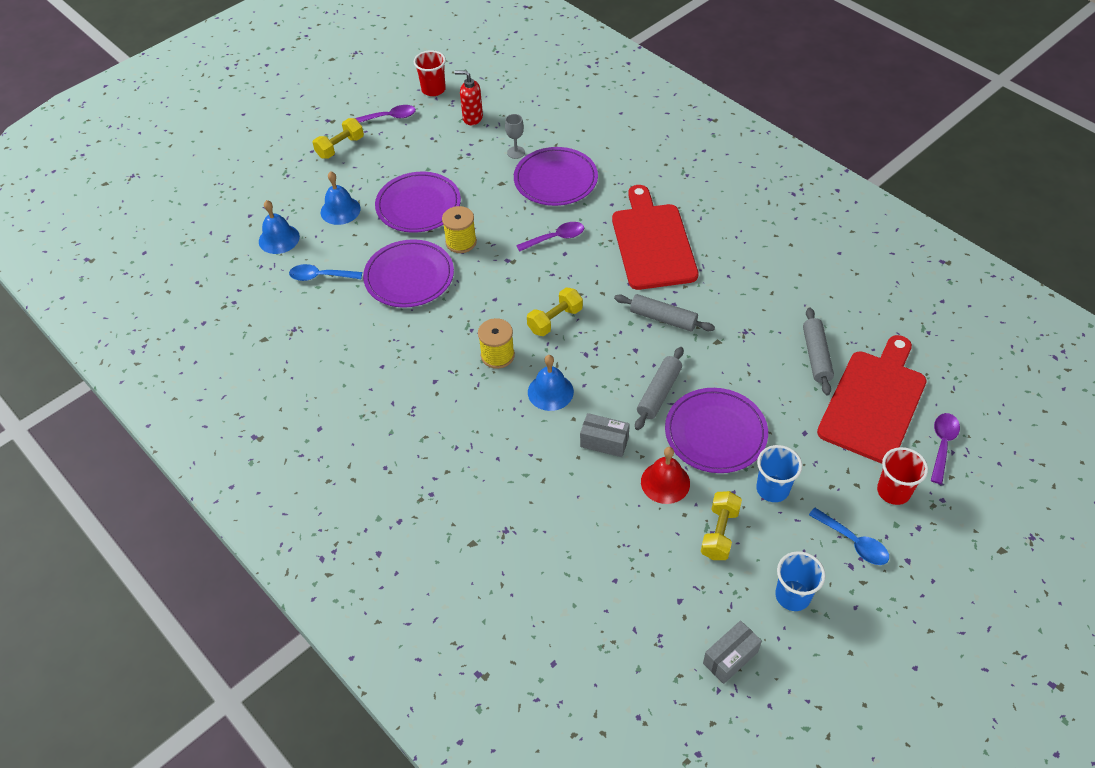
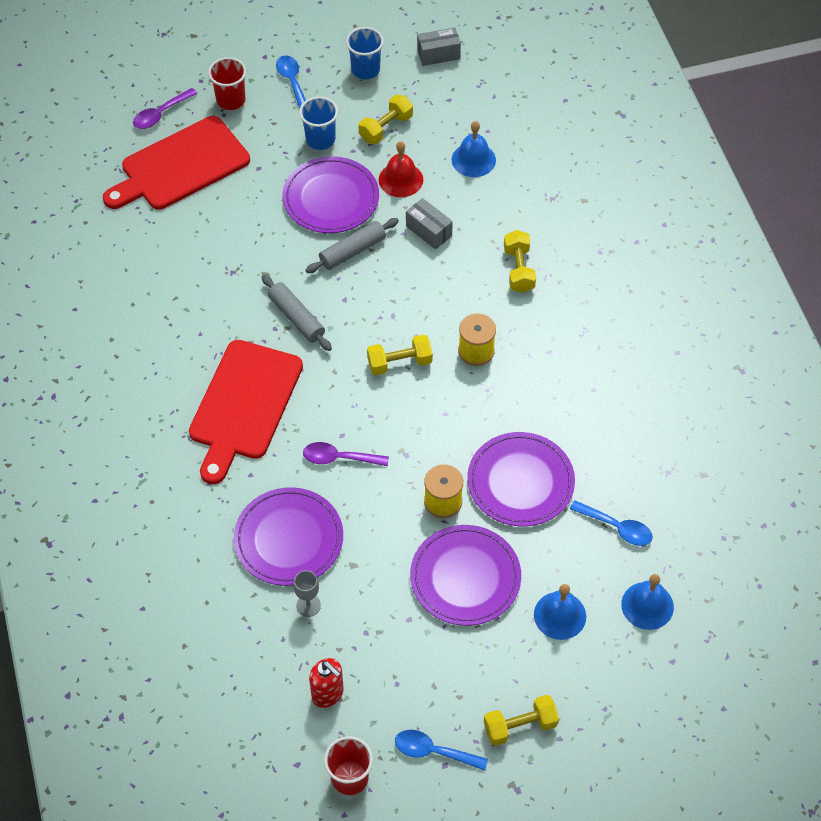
camera: 155 degrees left, 5 degrees up
(389, 117) = (433, 751): purple spoon -> blue spoon
(499, 442) = (518, 269): none -> yellow dumbbell
(550, 392) = (447, 294): blue bell -> blue bell (473, 159)
(816, 356) = (191, 223): grey rolling pin -> none

